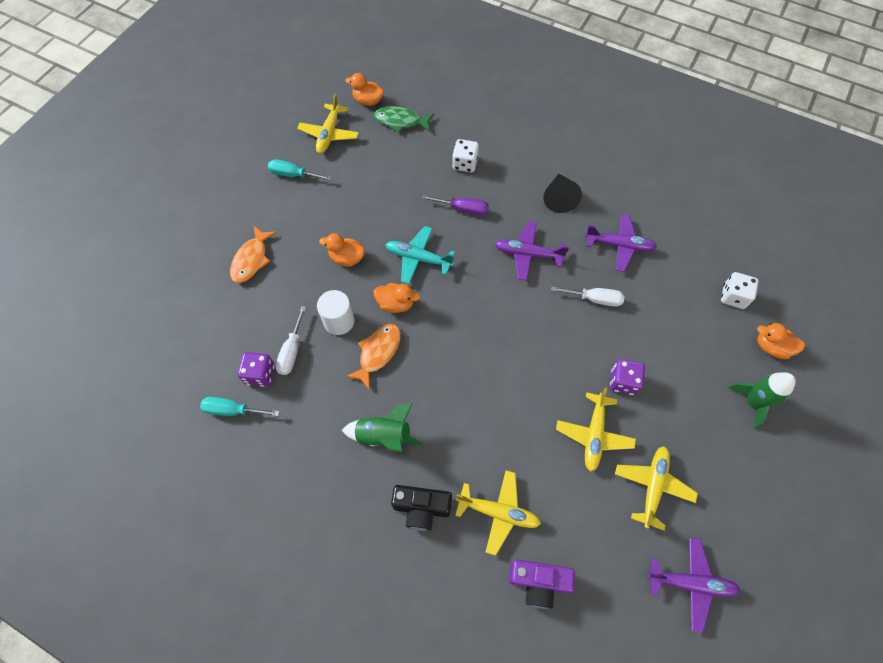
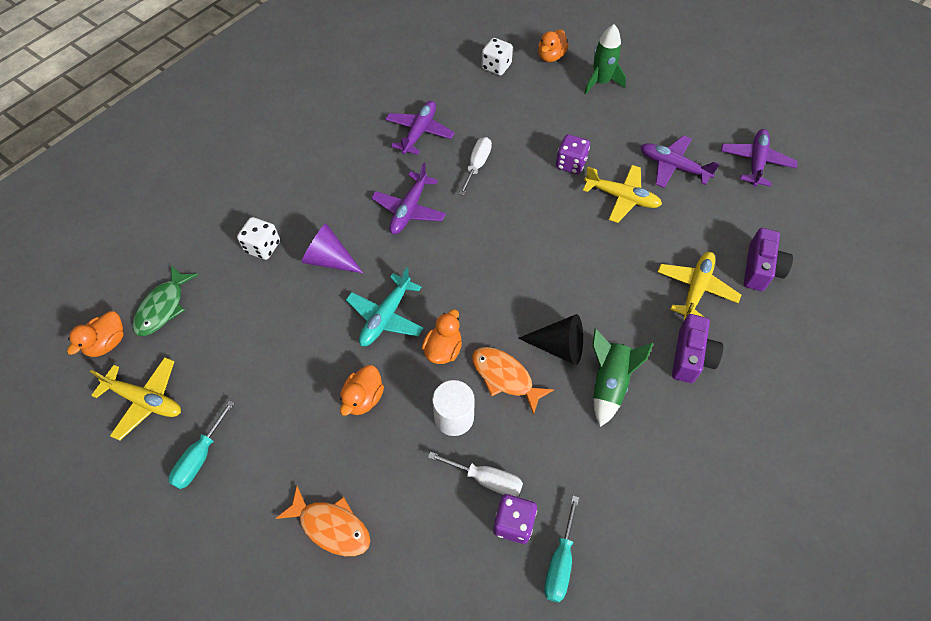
camera: 80 degrees left, 5 degrees down
(421, 508) = (691, 357): black camera -> purple camera
(463, 209) = (329, 259): purple screwdriver -> purple cone
(559, 198) = (344, 168): black cone -> black cone (558, 346)
(652, 486) = (673, 166): yellow plane -> purple plane

